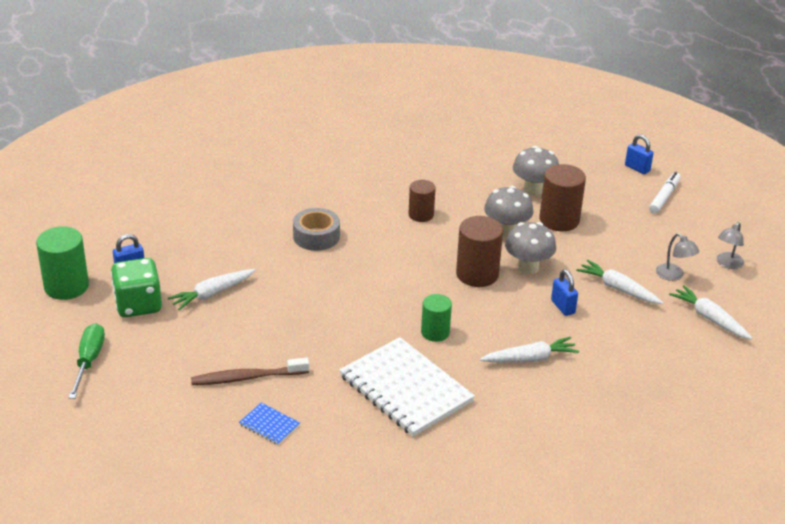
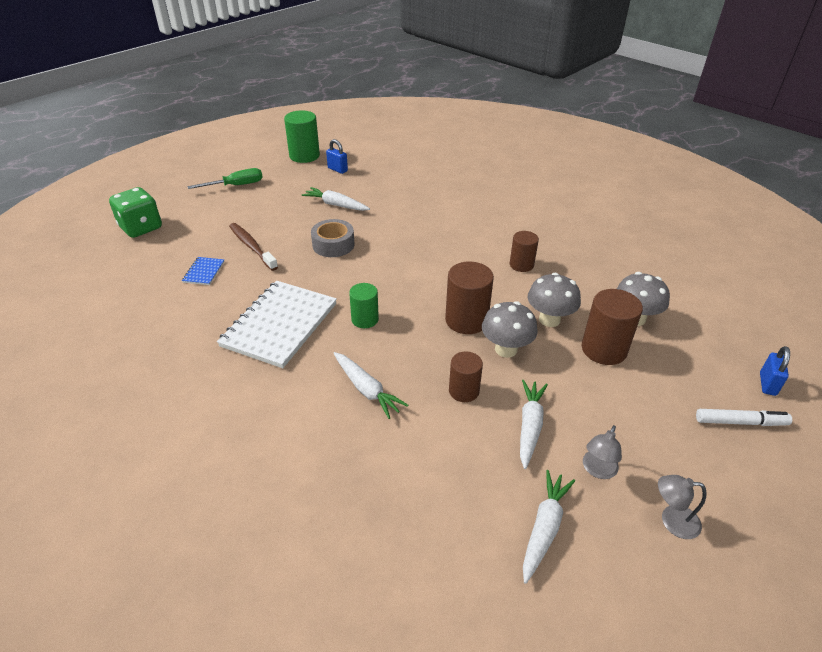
camera: 65 degrees right, 5 degrees up
(138, 305) = (303, 183): green dice -> green dice (141, 228)
(316, 236) = (441, 225): grey tape -> grey tape (333, 245)
(563, 307) = (464, 391): blue padlock -> brown cylinder

